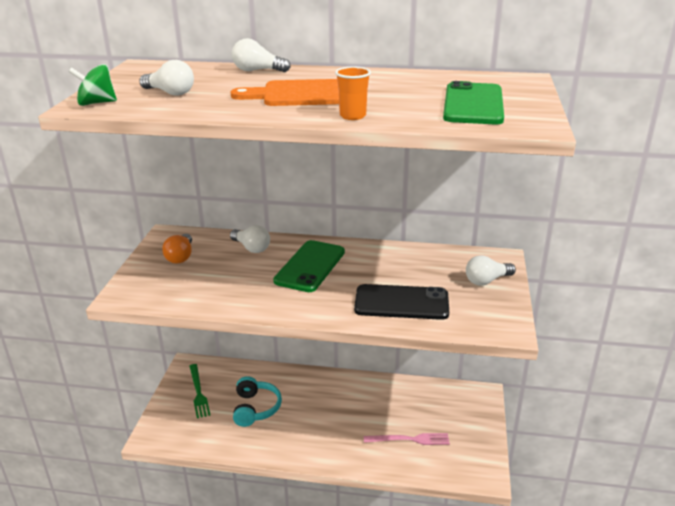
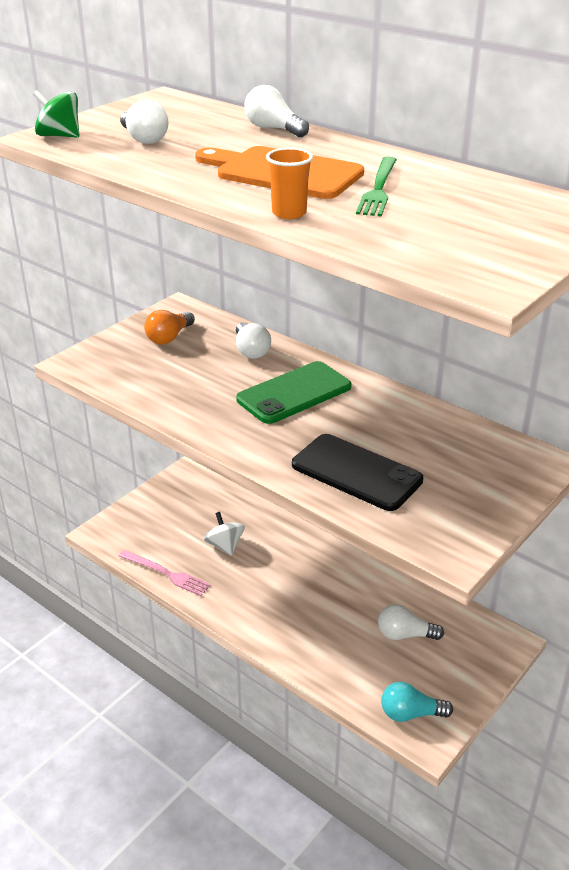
camera: 30 degrees right, 5 degrees up
(198, 392) = (180, 504): green fork -> green fork (378, 189)
(255, 408) = (225, 546): turquoise headphones -> white spinning top
(409, 439) = (369, 654): pink fork -> pink fork (166, 573)
(464, 465) = (410, 714): none -> turquoise light bulb
(473, 104) = (459, 233): green phone -> none
(487, 280) = (492, 484): white light bulb -> white light bulb (405, 635)

